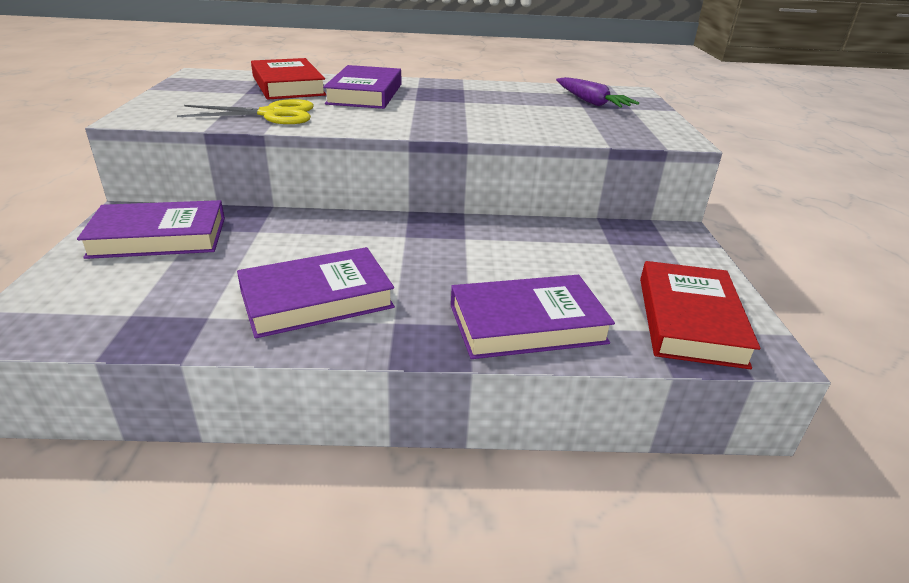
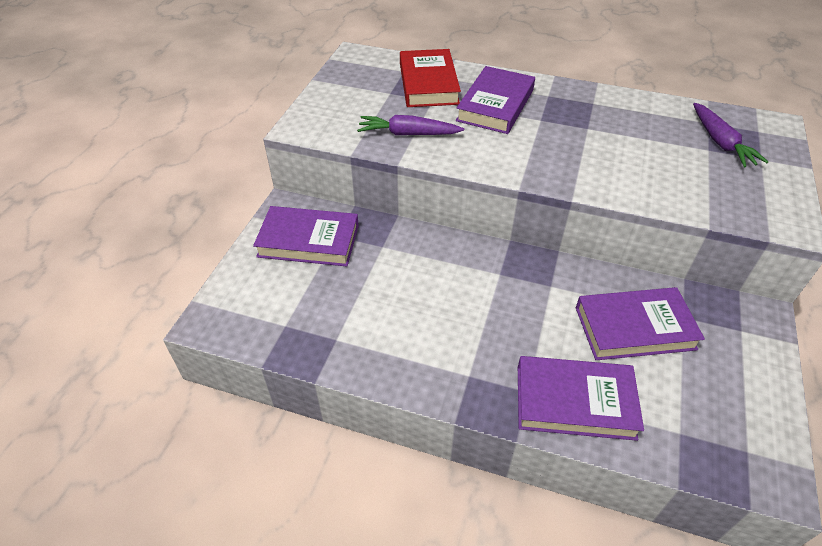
camera: 20 degrees right, 15 degrees up
(272, 114) = (408, 134): yellow scissors -> purple carrot
(316, 299) = (415, 337): purple book -> purple book (634, 328)
(690, 320) = (721, 430): red book -> none

